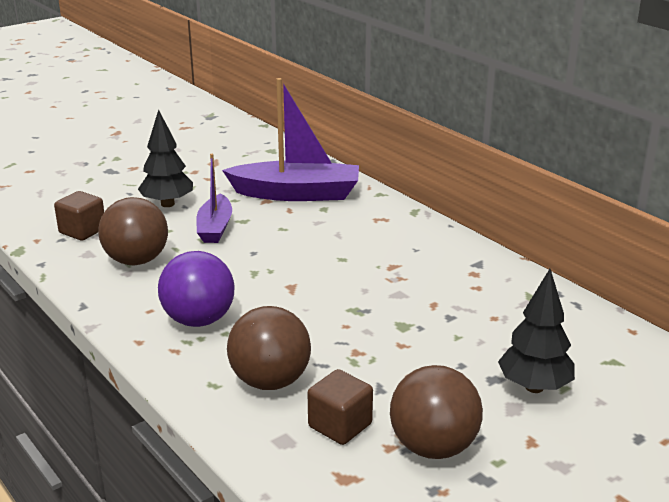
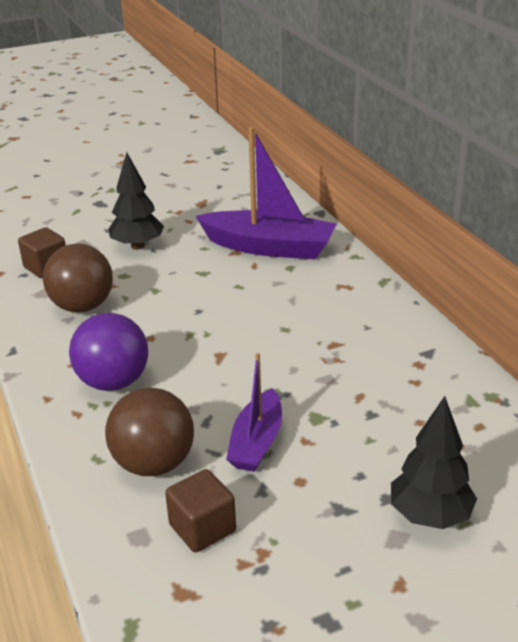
camera: 15 degrees right, 5 degrees up
(215, 228) = (172, 278): purple boat -> purple boat (256, 442)
(433, 447) = (289, 572): brown ball -> none

